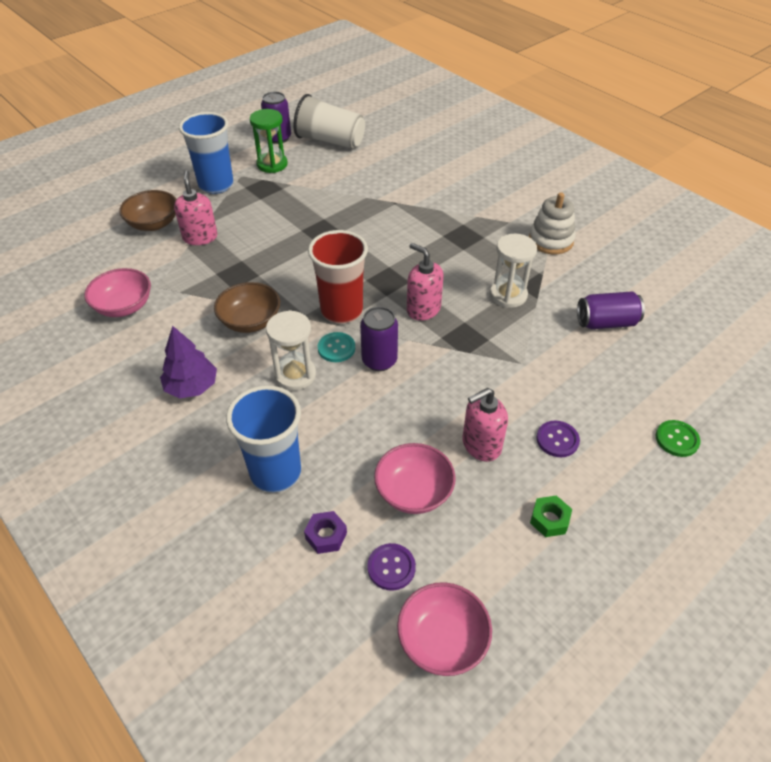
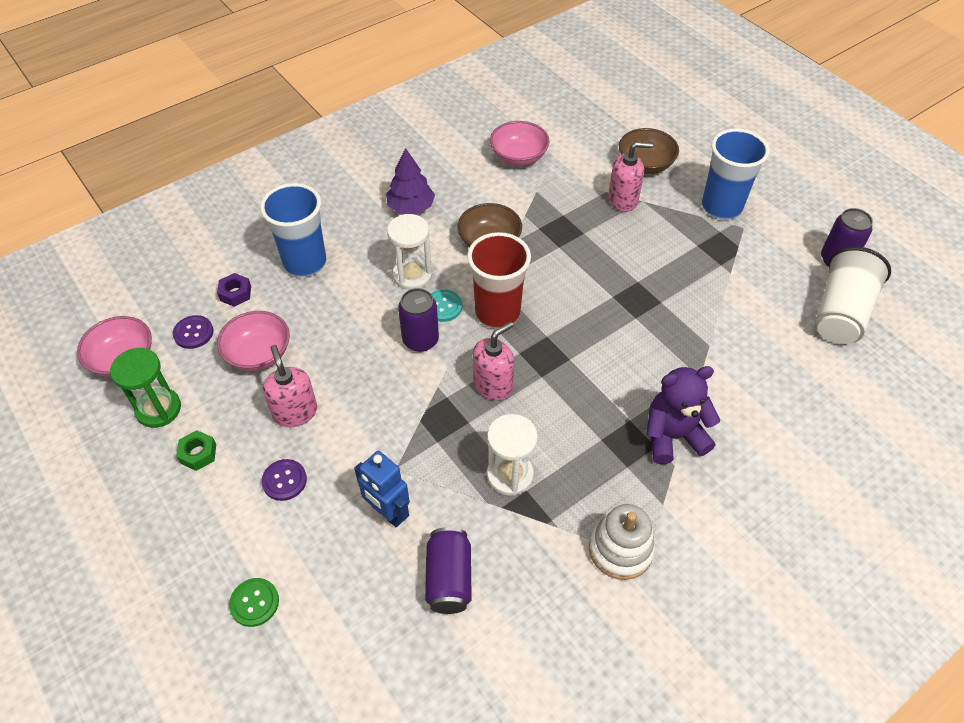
camera: 95 degrees right, 5 degrees up
(272, 164) = (772, 254): green hourglass -> green hourglass (158, 409)
(452, 216) = (673, 436): none -> purple teddy bear
(565, 363) = (388, 513): none -> blue robot

